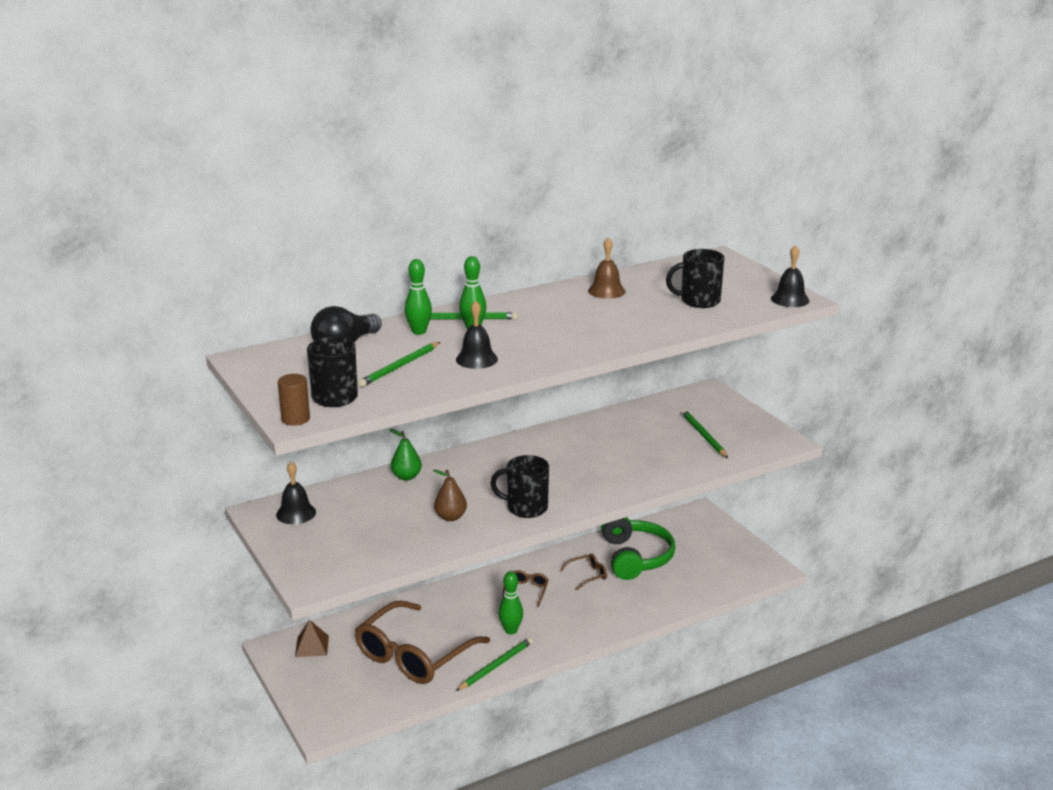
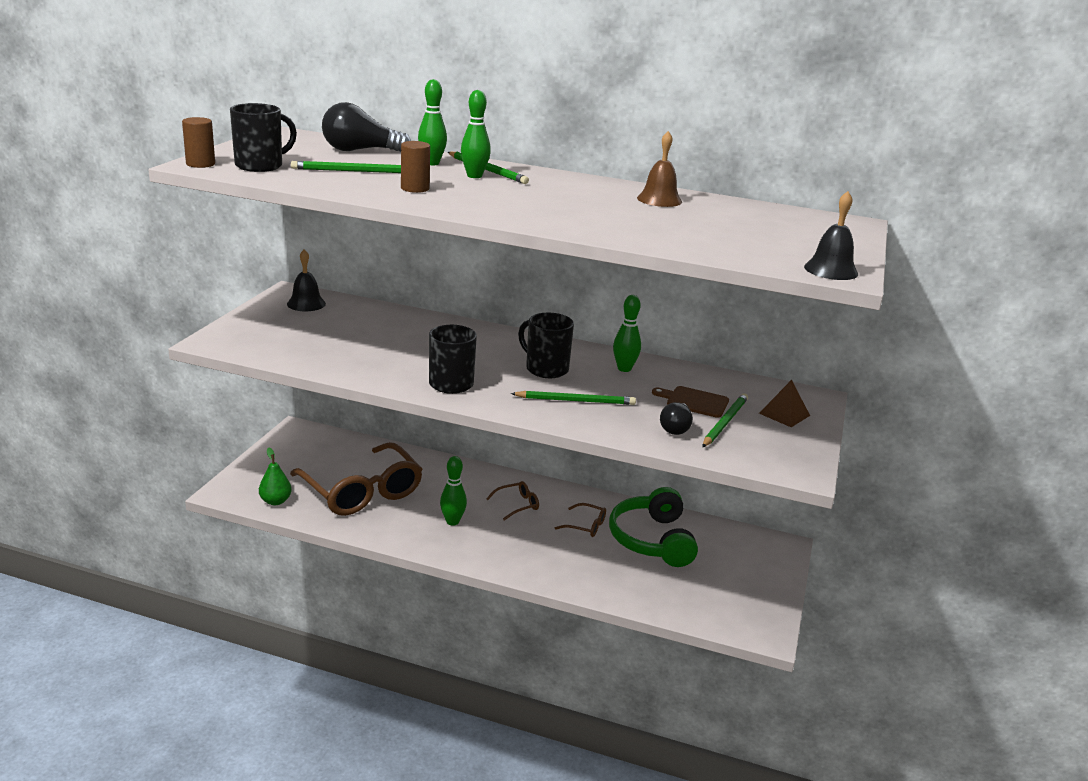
camera: 45 degrees right, 0 degrees up
(312, 646) = (317, 443): brown pyramid -> brown pyramid (784, 414)
(406, 477) = (421, 322): green pear -> green pear (275, 501)
(415, 655) = (361, 491): brown glasses -> brown glasses turned 120 degrees counterclockwise
(450, 517) = (387, 358): brown pear -> none
(476, 359) = (415, 188): black bell -> brown cylinder
(496, 666) = (395, 536): green pencil -> green pencil (576, 401)
(590, 433) = (624, 369): none -> green bowling pin
(635, 557) = (652, 540): green headphones -> green headphones turned 135 degrees clockwise
(665, 432) = (694, 402): none -> brown cutting board
(690, 455) = (675, 428): none -> black light bulb
(698, 301) = (725, 235): black mug -> black mug (545, 369)

